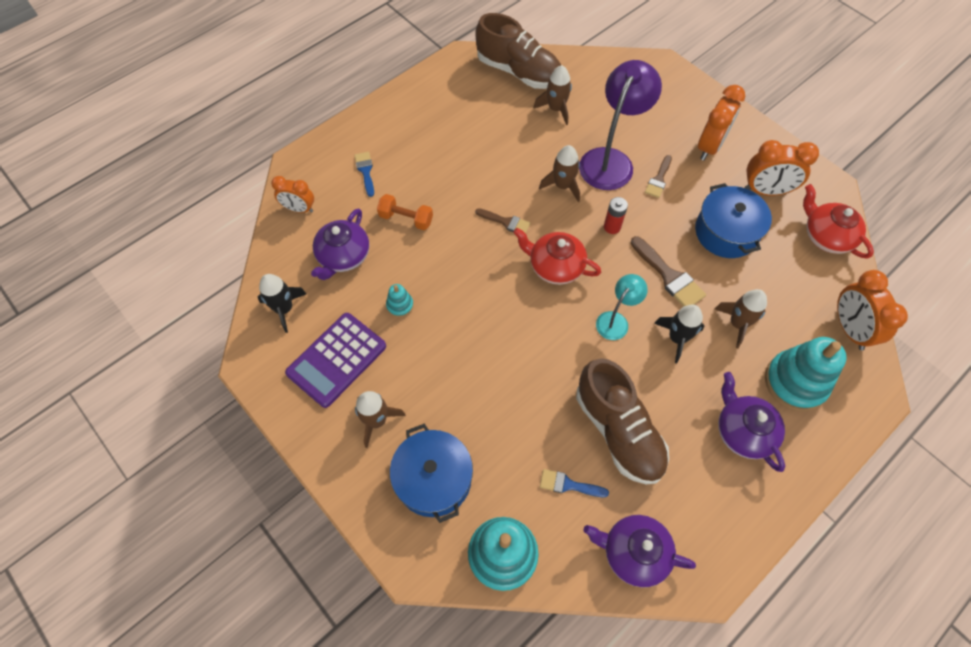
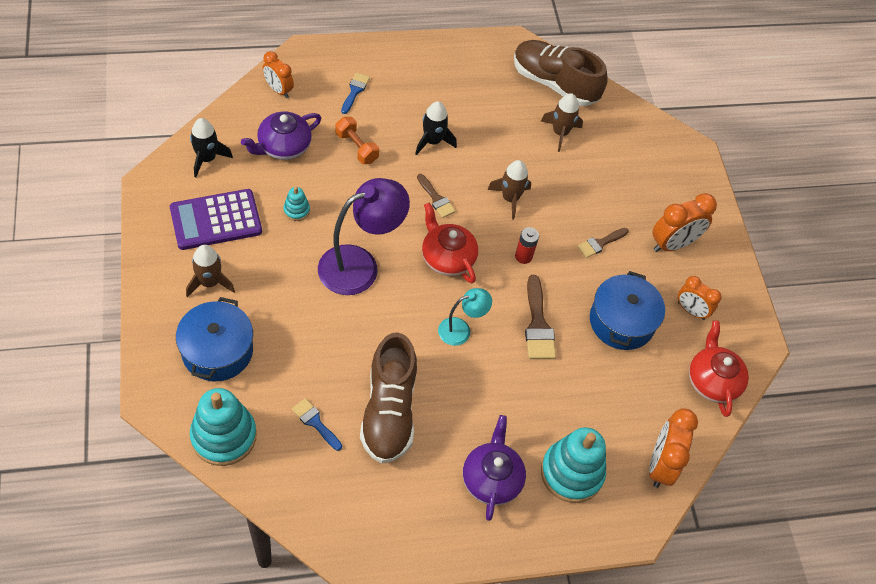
camera: 25 degrees right, 5 degrees down
(518, 72) = (554, 83): brown shoe -> brown shoe turned 150 degrees clockwise
(610, 160) = (571, 203): purple lamp -> purple lamp (360, 265)
(633, 552) = (323, 502): purple teapot -> none
(677, 338) = (500, 375): black rocket -> black rocket (432, 141)
(738, 323) = (564, 398): brown rocket -> none
(766, 191) = (691, 310): orange clock -> orange clock, size x0.65

